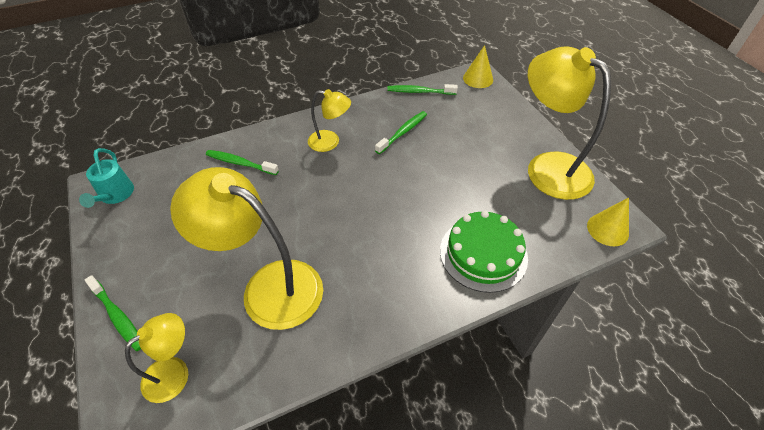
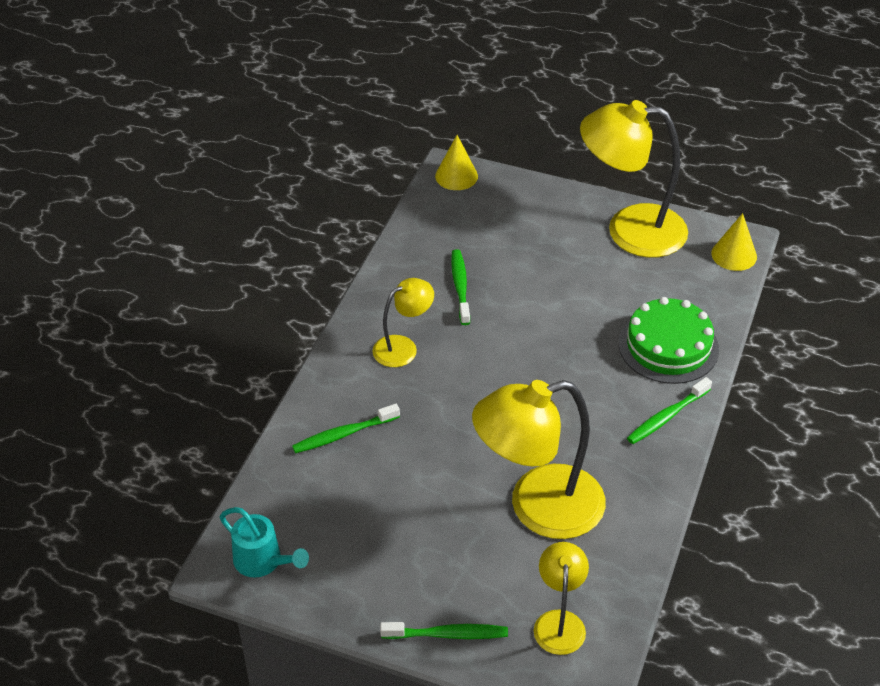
camera: 45 degrees left, 5 degrees down
(420, 92) = (417, 230): green toothbrush -> green toothbrush (667, 416)

